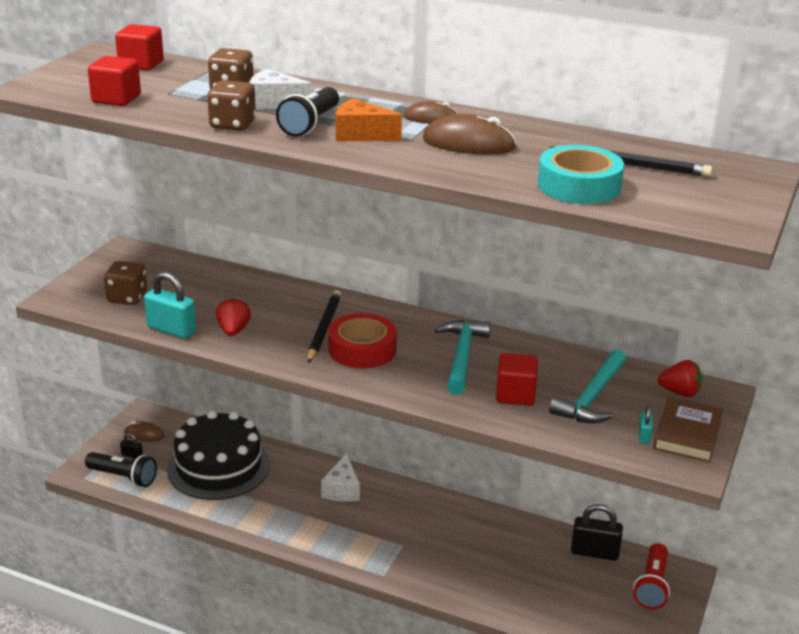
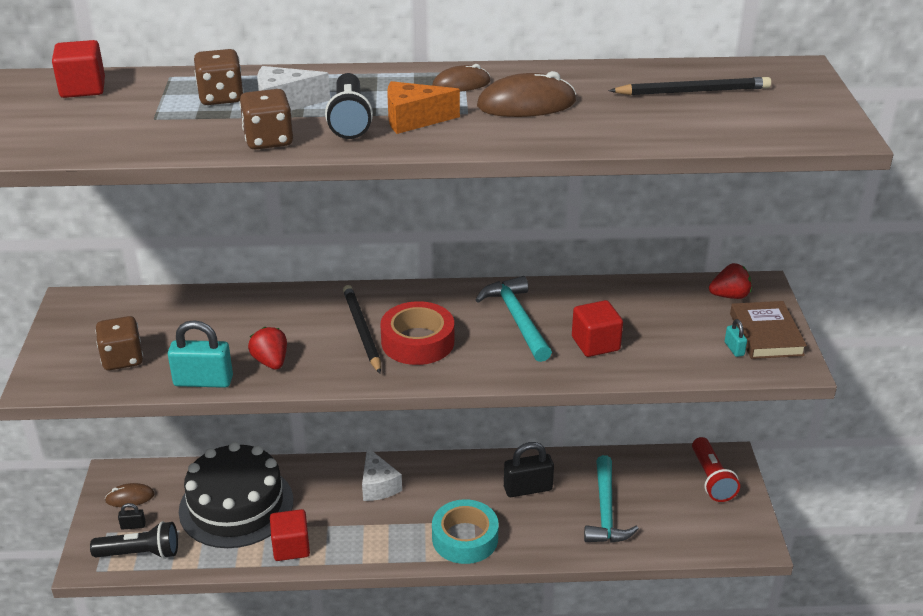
camera: 25 degrees left, 5 degrees up
(116, 99) = (102, 139): red cube -> red cube (291, 547)
(579, 186) = (672, 126): turquoise tape -> turquoise tape (465, 538)
(591, 397) = (662, 325): turquoise hammer -> turquoise hammer (605, 511)
(594, 552) = (645, 465): black padlock -> black padlock (528, 489)

